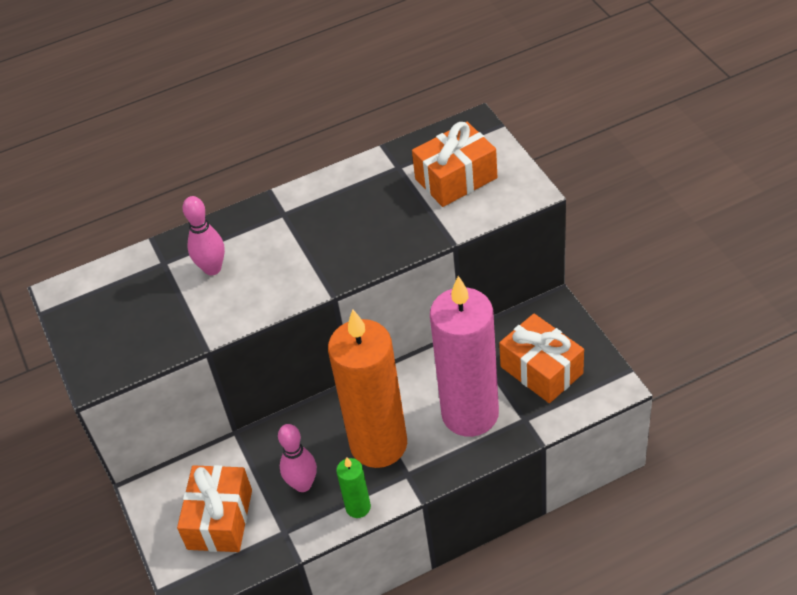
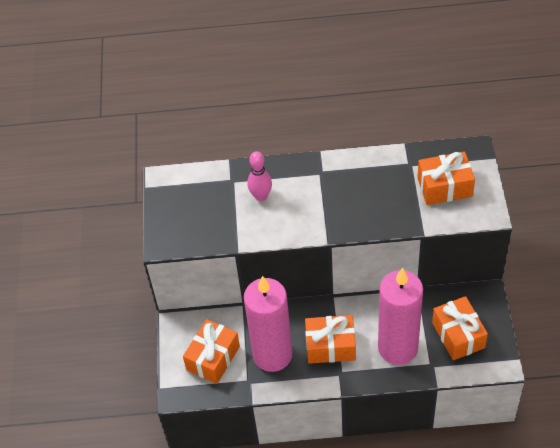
camera: 20 degrees right, 5 degrees up
(303, 484) = (272, 355): pink bowling pin -> pink candle
(358, 507) = (300, 383): green candle -> none
(378, 444) = (330, 346): orange candle -> orange gift

